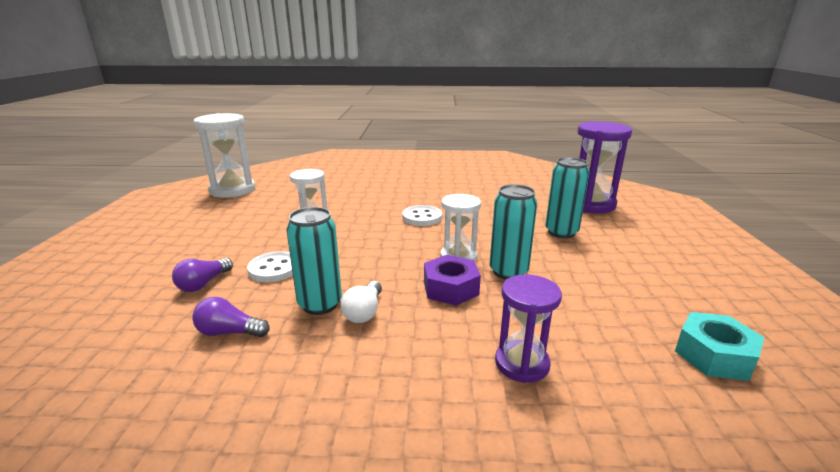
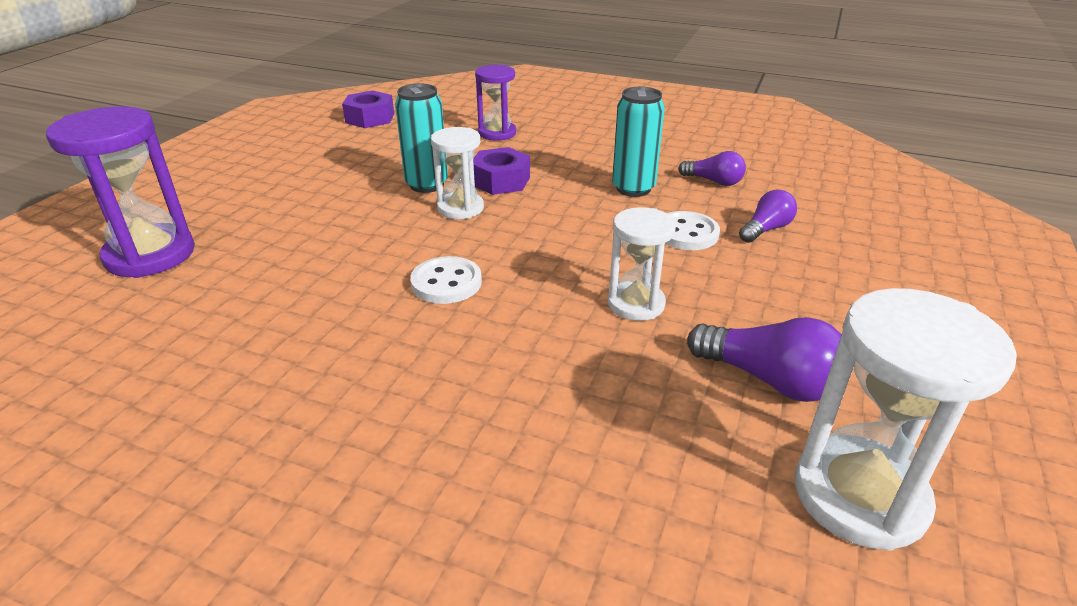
camera: 160 degrees left, 10 degrees up
(250, 209) = (769, 380): none -> purple light bulb
(364, 312) = (593, 176): white light bulb -> none
(561, 232) = (292, 216): turquoise can -> none
(714, 355) = (370, 118): turquoise nut -> purple nut

